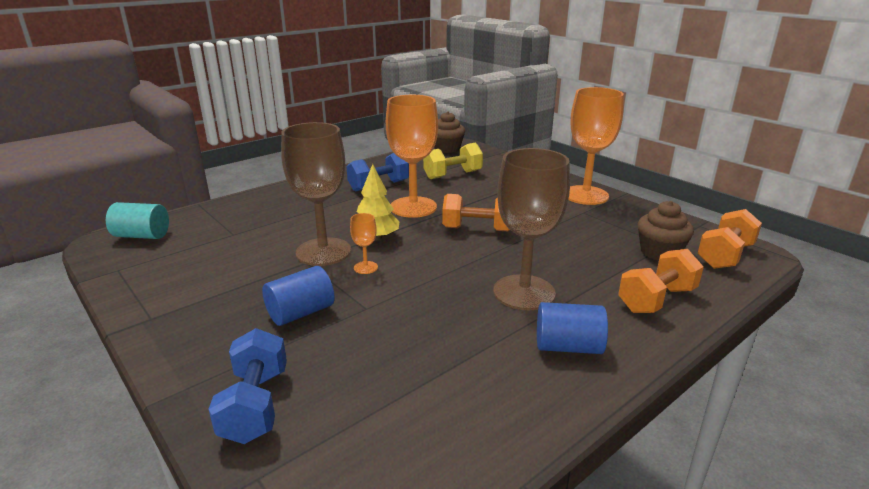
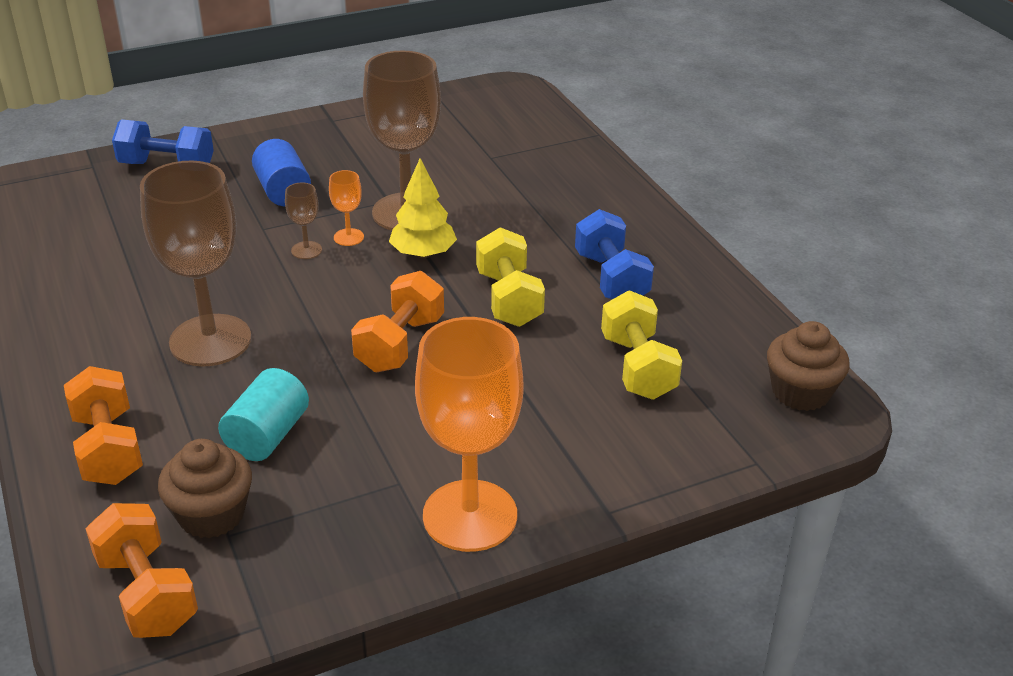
camera: 105 degrees right, 10 degrees up
(142, 236) = (516, 106): turquoise cylinder -> turquoise cylinder (267, 435)
(391, 281) = (306, 250): none -> brown goblet
(413, 207) = (509, 299): orange goblet -> yellow dumbbell
(568, 347) = (92, 341): blue cylinder -> none

